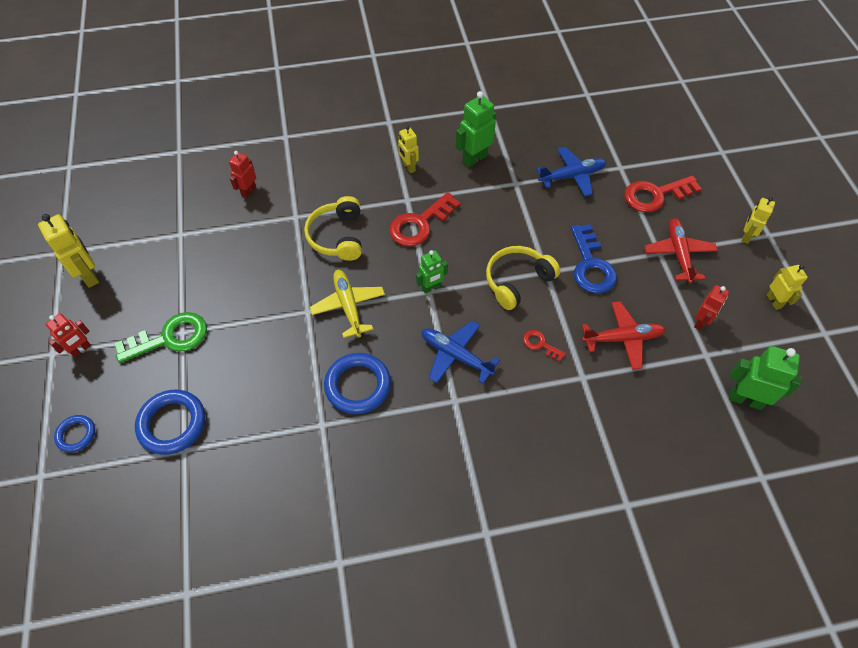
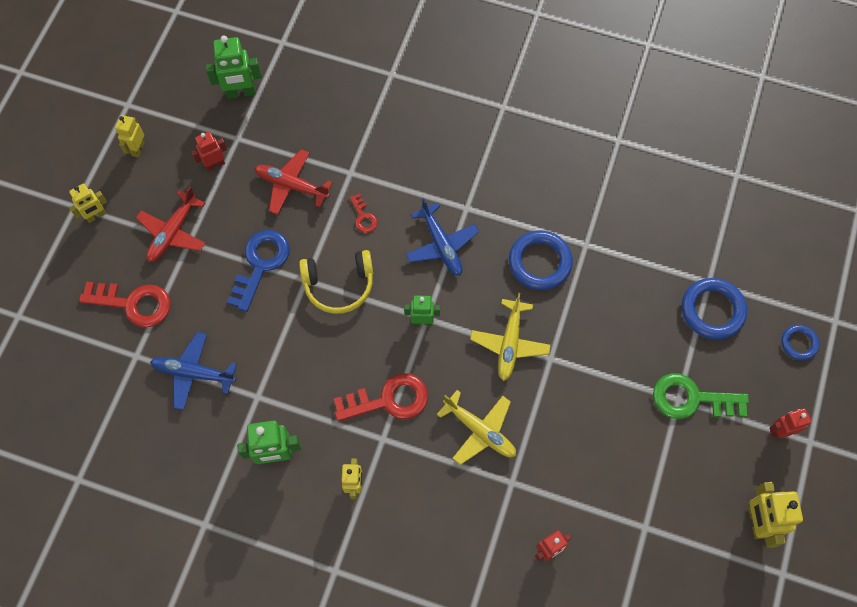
camera: 150 degrees left, 10 degrees up
(338, 236) = (480, 431): yellow headphones -> yellow plane
(745, 399) = (241, 93): green robot -> green robot turned 60 degrees counterclockwise

